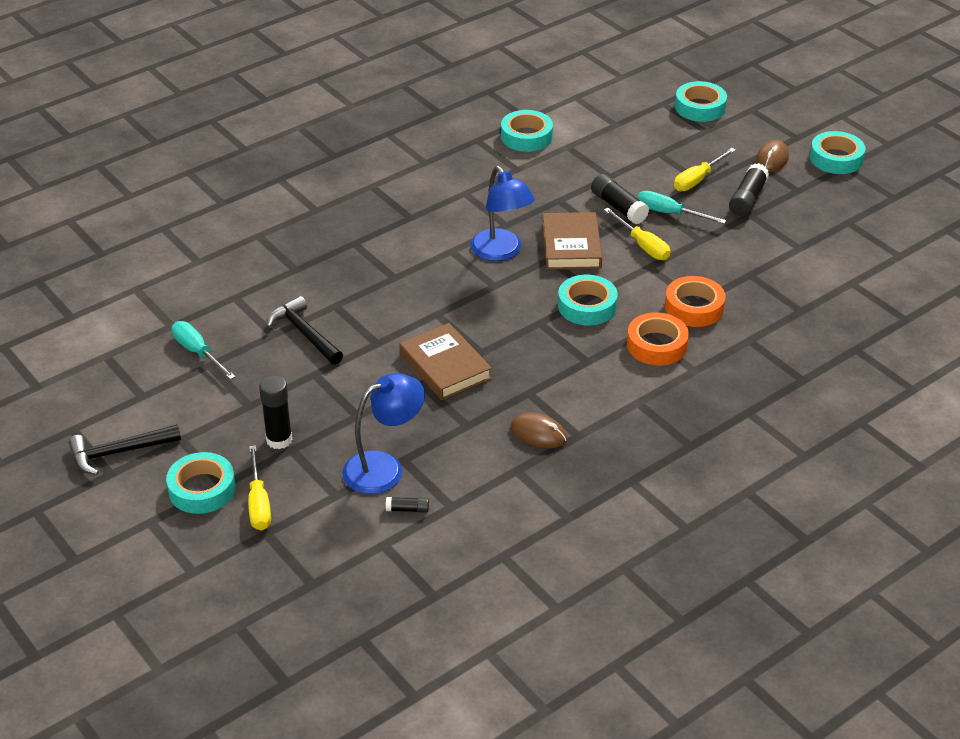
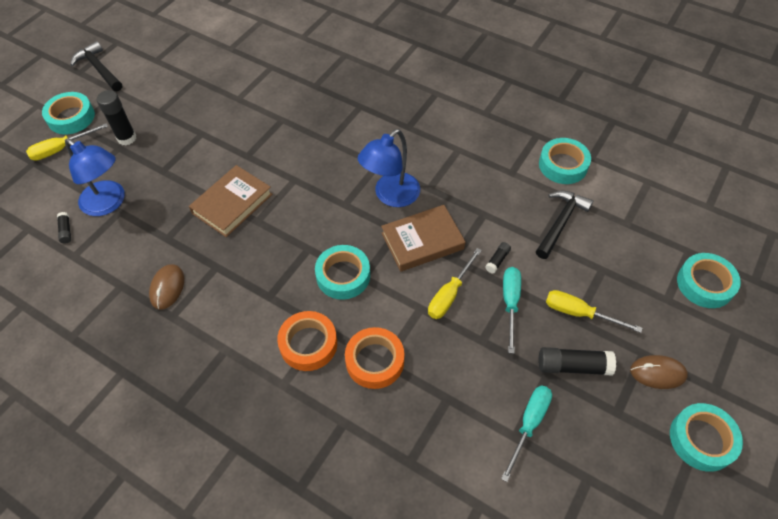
camera: 70 degrees right, 15 degrees up
(198, 352) = (206, 69): turquoise screwdriver -> turquoise screwdriver (529, 424)
(304, 333) = (244, 114): black hammer -> black hammer (560, 222)
(618, 207) = (497, 260): black glue stick -> black glue stick, size x0.53

